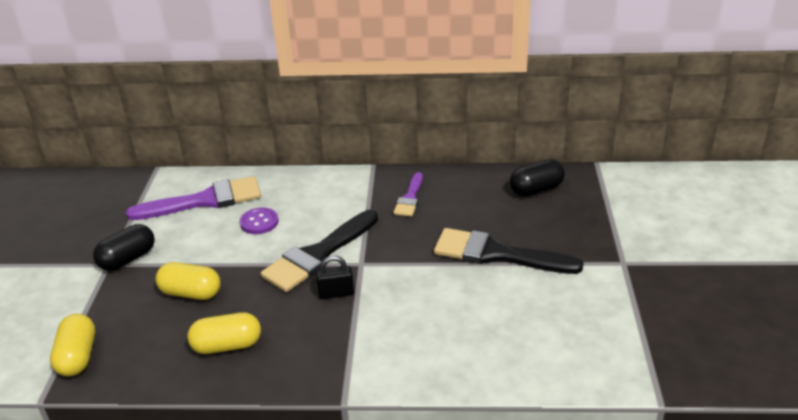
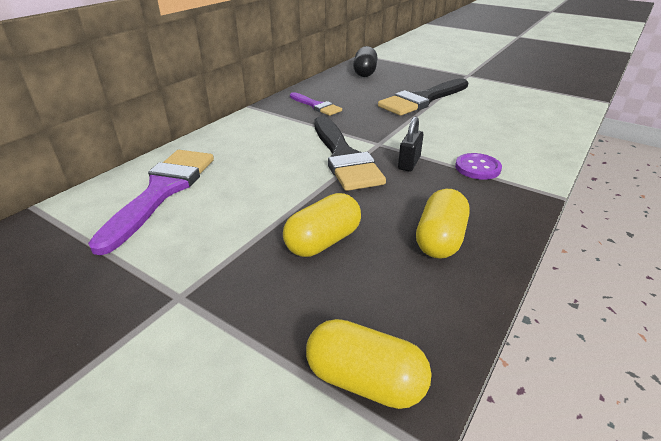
camera: 60 degrees left, 0 degrees up
(128, 259) = (192, 275): black capsule -> none
(259, 222) = (251, 171): purple button -> purple button (477, 168)

